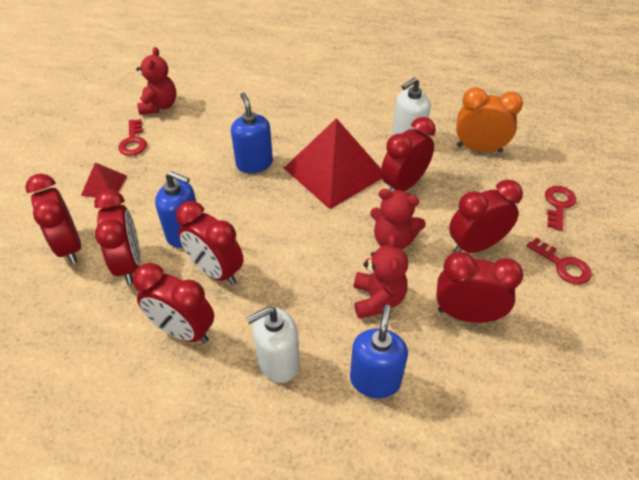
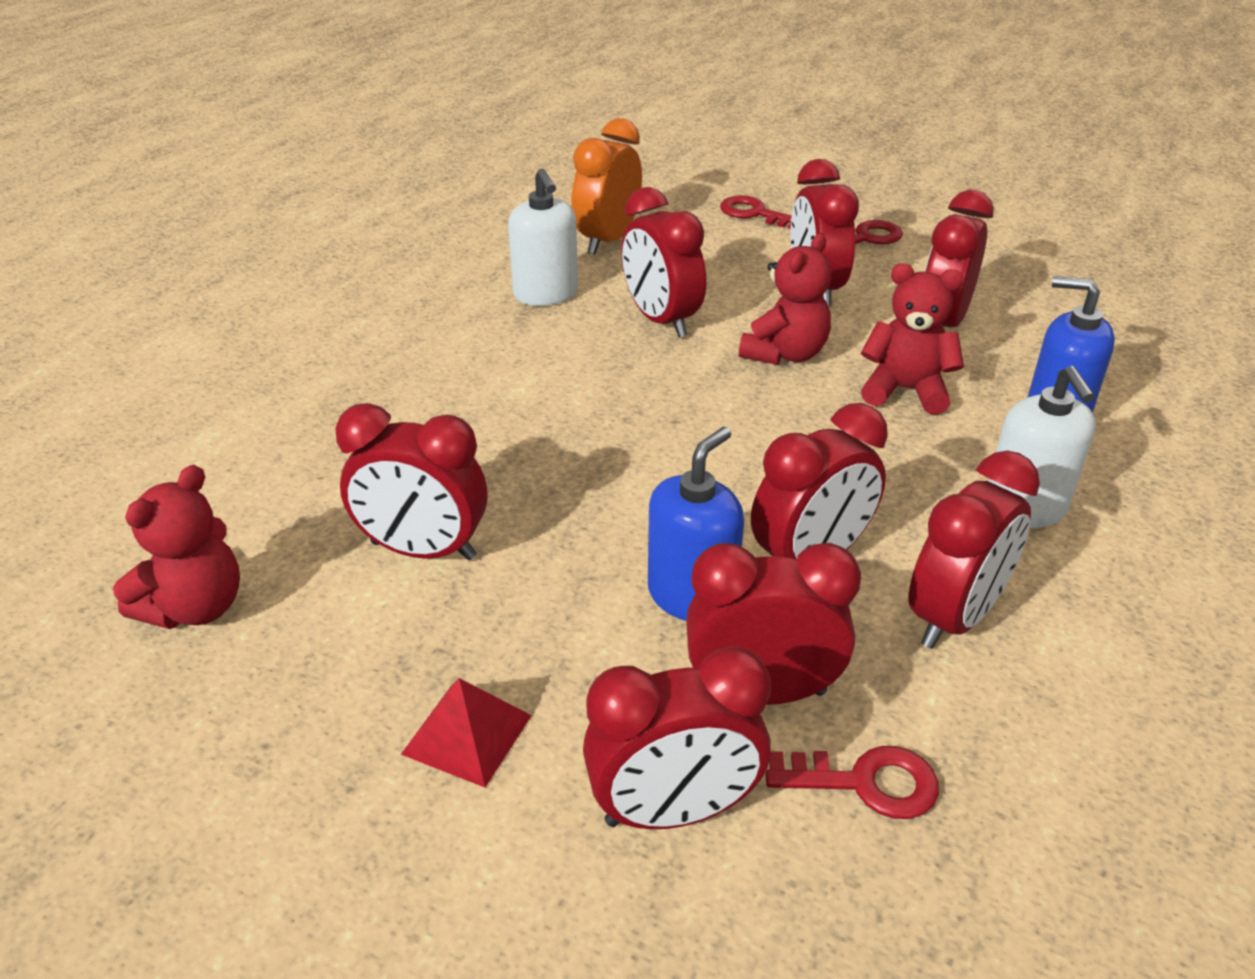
camera: 75 degrees left, 10 degrees down
(133, 141) = (317, 667): red key -> red key (866, 782)
(159, 106) = (196, 607): red teddy bear -> red teddy bear turned 105 degrees clockwise
(199, 150) = (423, 550): none -> red clock
(254, 163) = (518, 474): blue soap dispenser -> none
(334, 171) = (592, 381): red pyramid -> none

